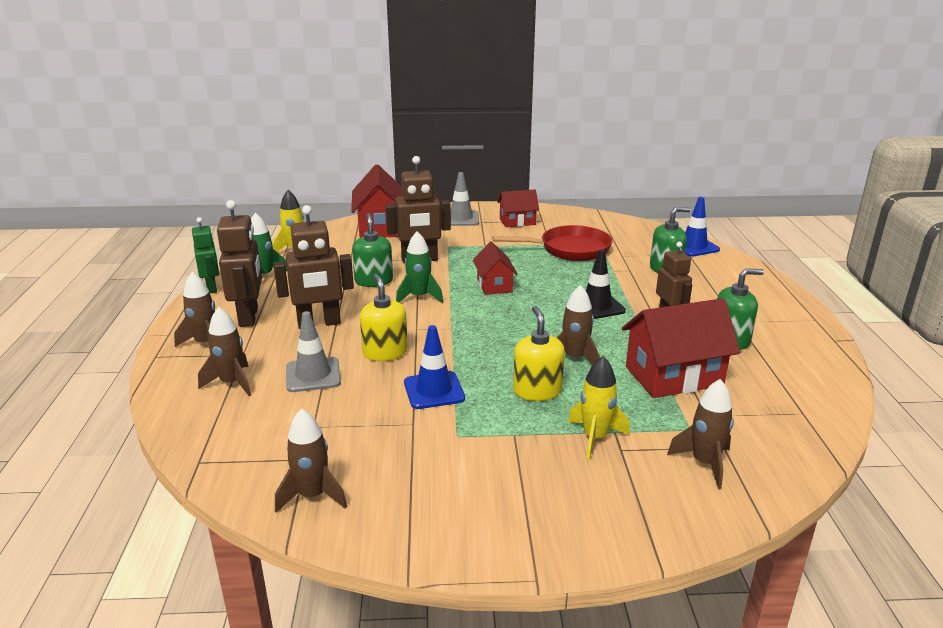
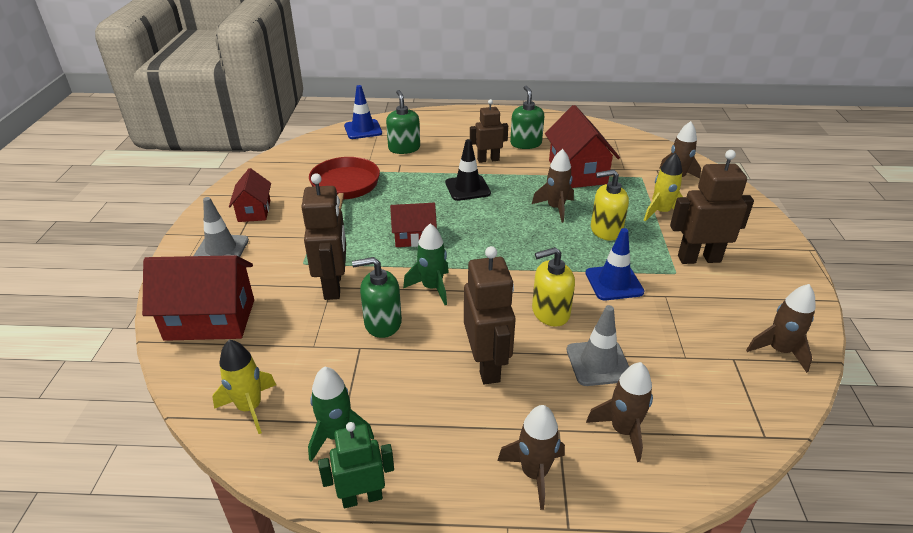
camera: 85 degrees left, 10 degrees up
(249, 317) = (463, 436): brown robot -> brown robot (699, 259)

